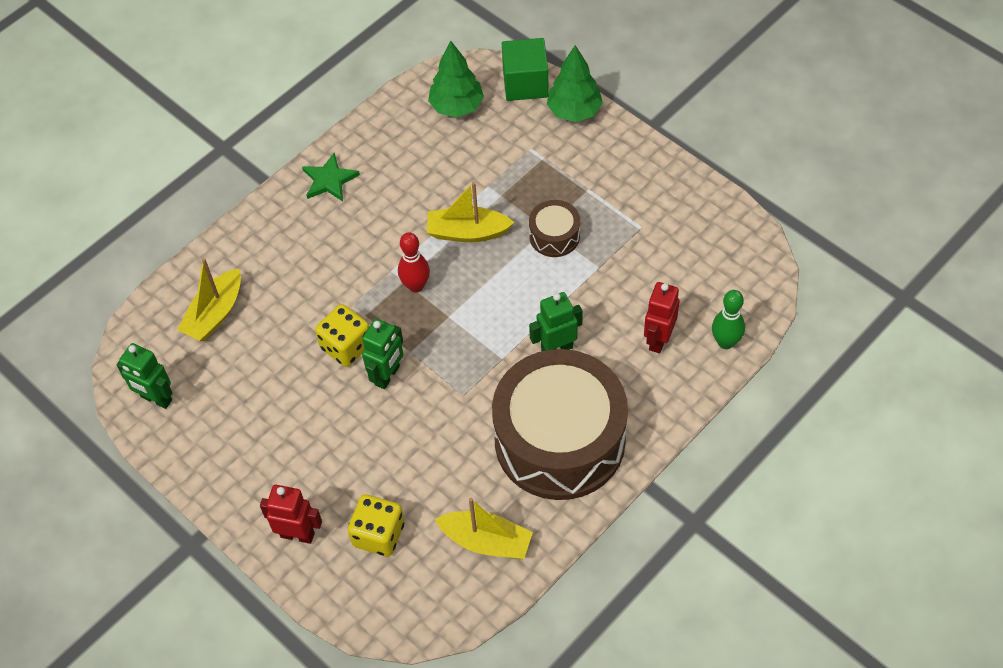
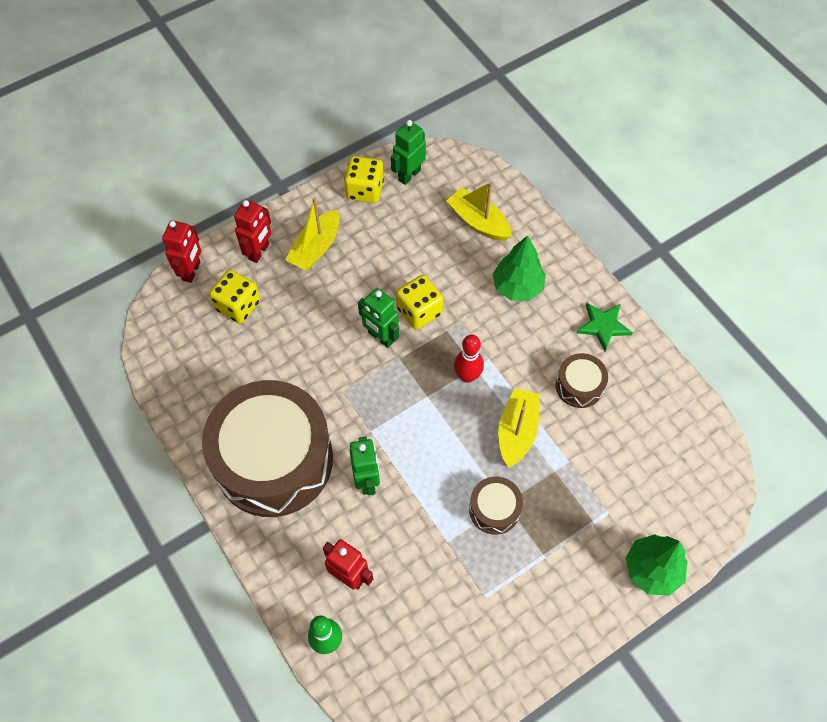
camera: 100 degrees right, 5 degrees up
(186, 441) = (365, 190): none -> yellow dice
(340, 604) = (192, 271): none -> red robot
(403, 190) = (579, 386): none -> brown drum
(457, 106) = (676, 454): green tree -> green tree (517, 287)
(486, 541) = (202, 381): yellow boat -> yellow boat (316, 248)
(525, 83) = (698, 528): green cube -> none

